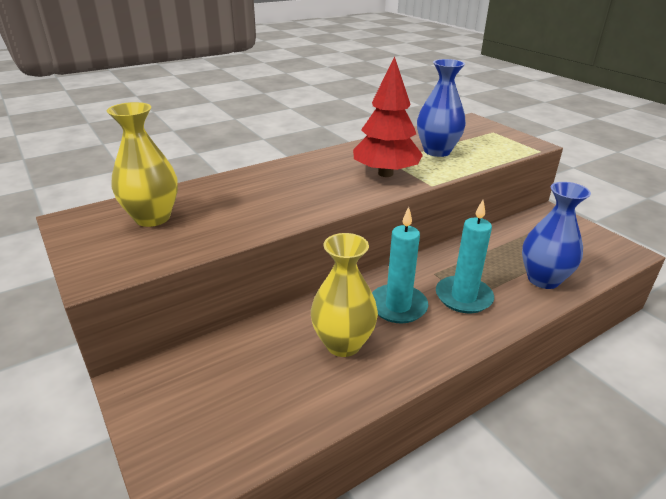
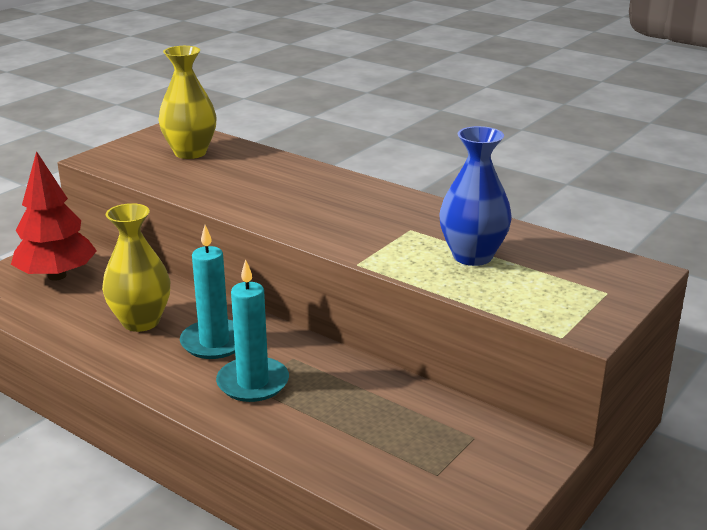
camera: 70 degrees right, 5 degrees down
(385, 173) = (367, 233): red tree -> red tree (57, 276)
(543, 279) = (327, 443): blue vase -> none

